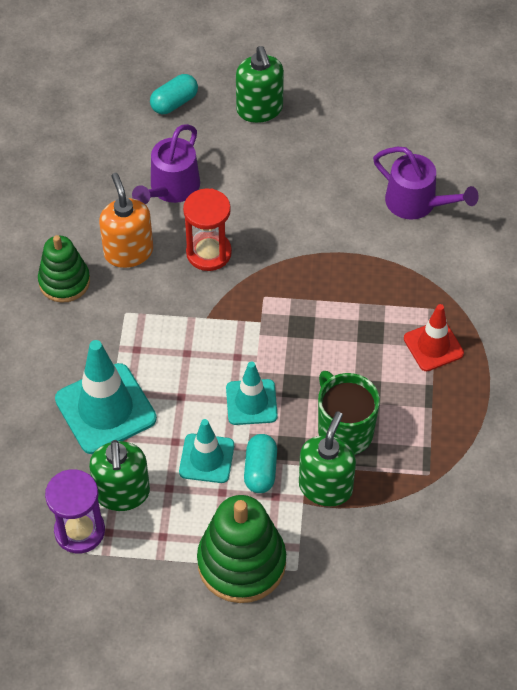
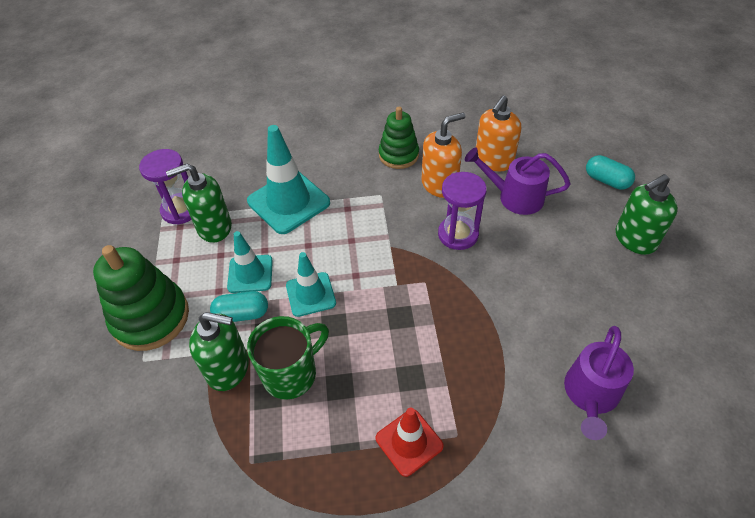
camera: 80 degrees right, 5 degrees down
(108, 192) = (493, 161): none -> orange soap dispenser
(208, 253) = (458, 234): red hourglass -> purple hourglass

